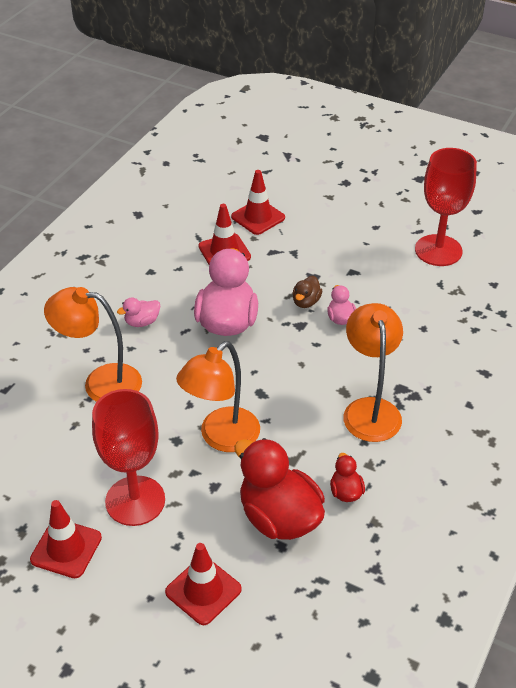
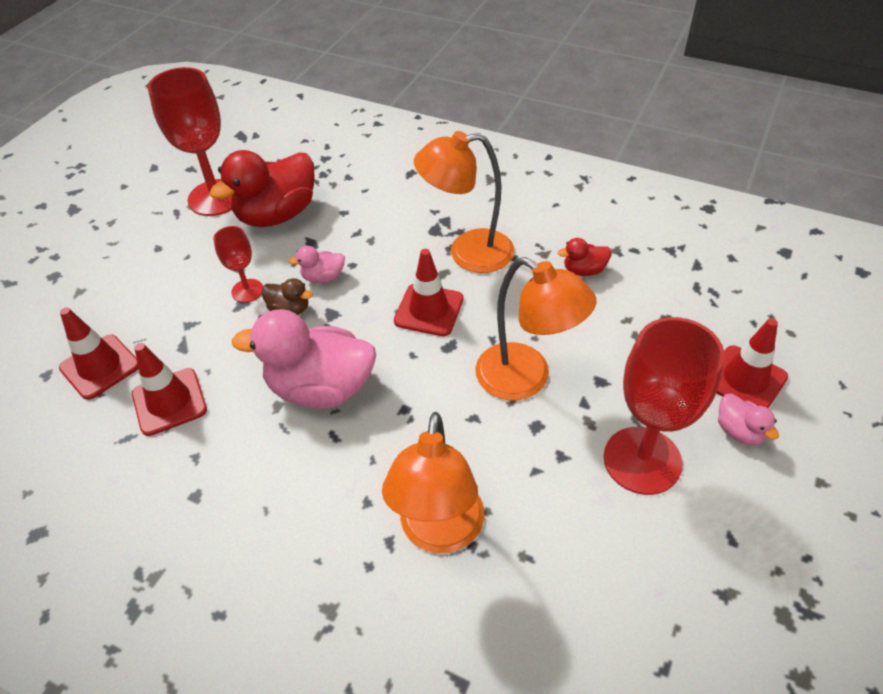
camera: 90 degrees left, 5 degrees up
(66, 548) = (737, 530): red traffic cone -> red traffic cone (429, 310)
(142, 322) = (312, 493): pink duck -> pink duck (739, 431)
(279, 517) = (630, 321): red duck -> red duck (277, 215)
(327, 278) = (247, 291): none -> red goblet

